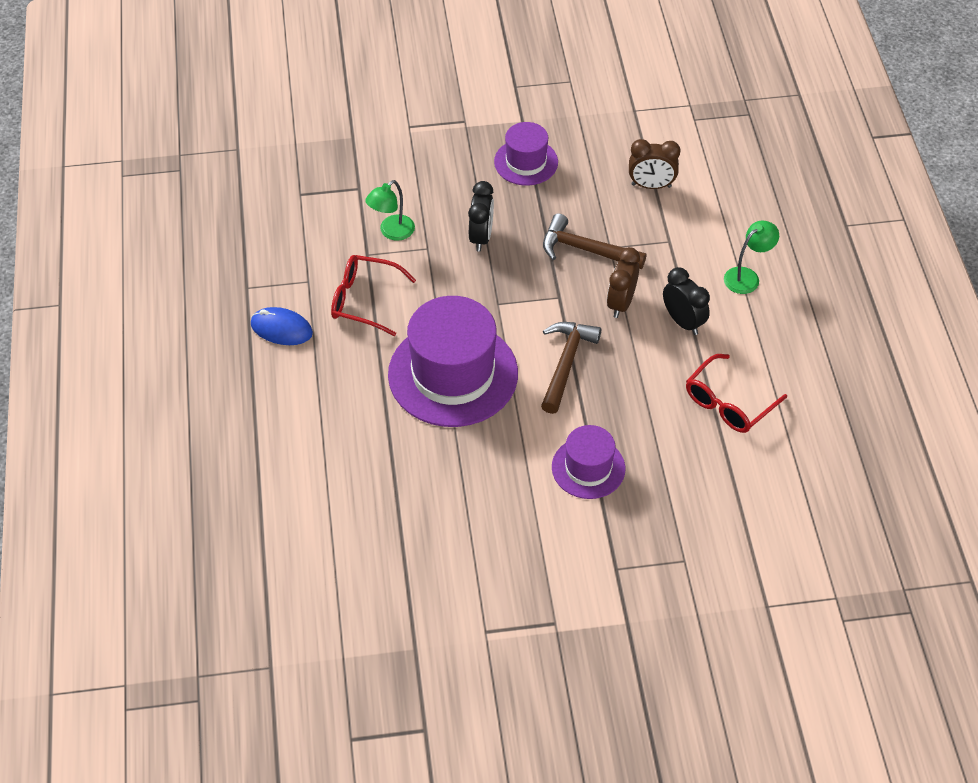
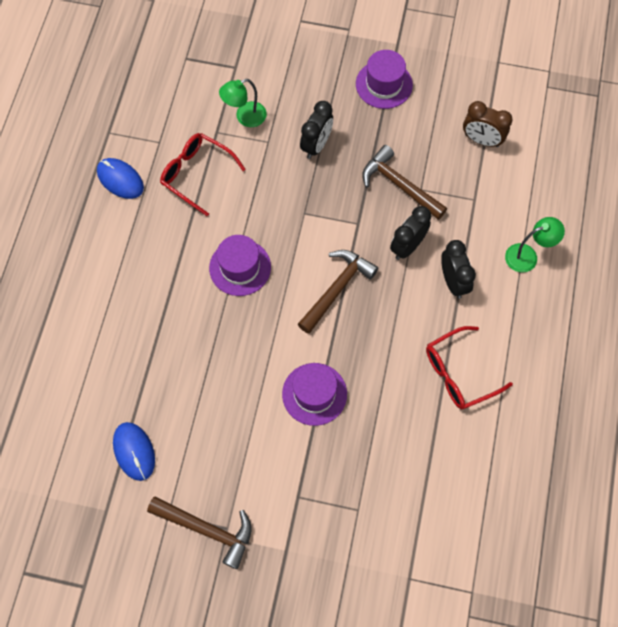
camera: 20 degrees right, 15 degrees up
(419, 582) = (134, 451): none -> blue mouse
(453, 374) = (240, 267): purple hat -> purple hat, size x0.54
(535, 631) = (207, 530): none -> brown hammer
(621, 303) = (407, 246): brown clock -> black clock

